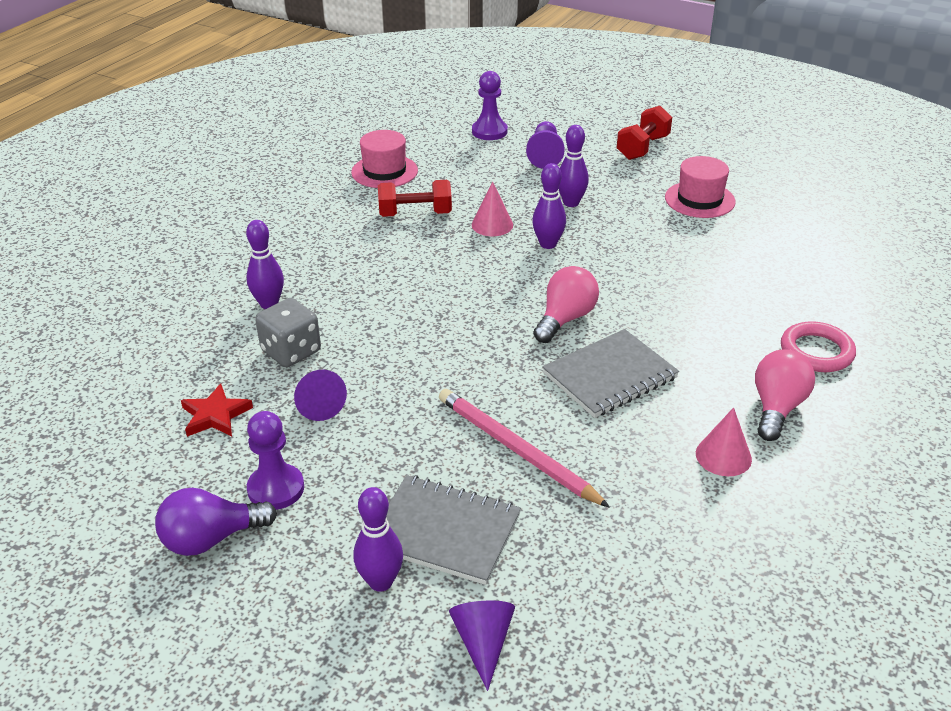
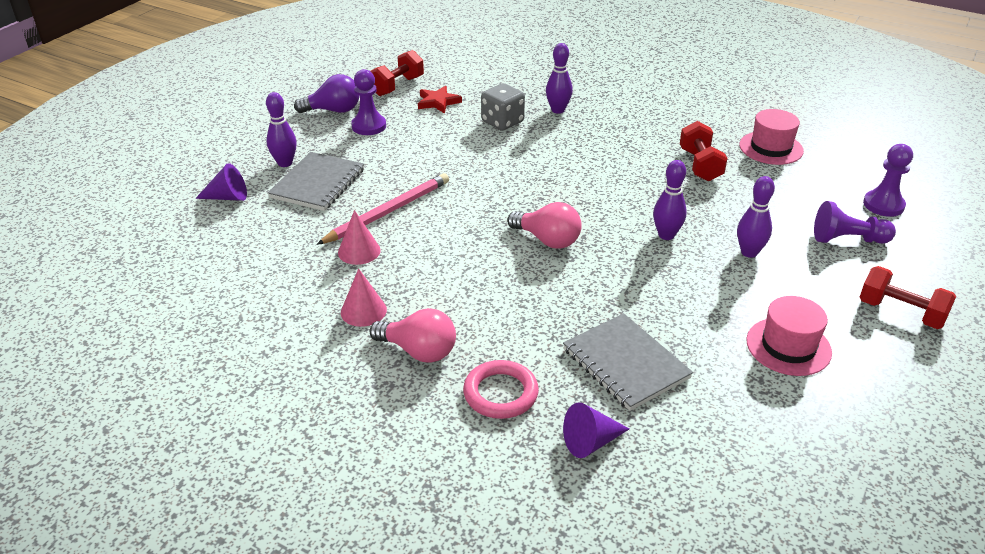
camera: 90 degrees right, 0 degrees up
(145, 465) = (397, 86): none -> red dumbbell
(211, 539) = (333, 110): purple light bulb -> purple light bulb turned 105 degrees clockwise
(318, 404) = (445, 135): purple cone -> purple cone (591, 442)
(492, 225) = (693, 205): pink cone -> pink cone (359, 251)
(610, 376) = (468, 259): grey notebook -> grey notebook (625, 364)

